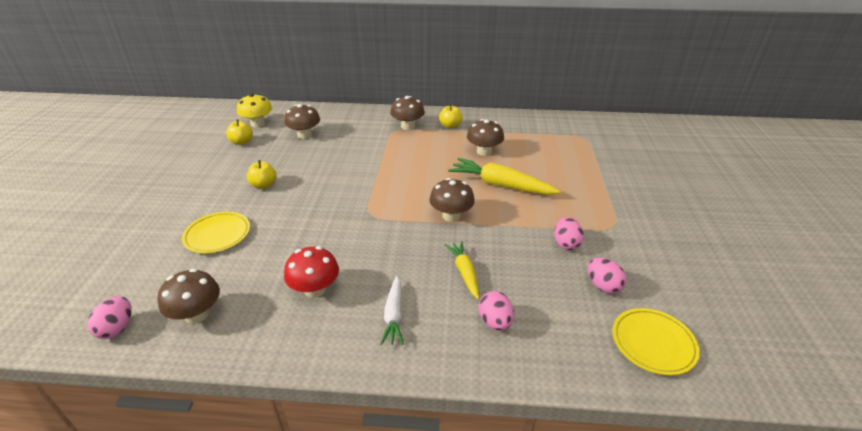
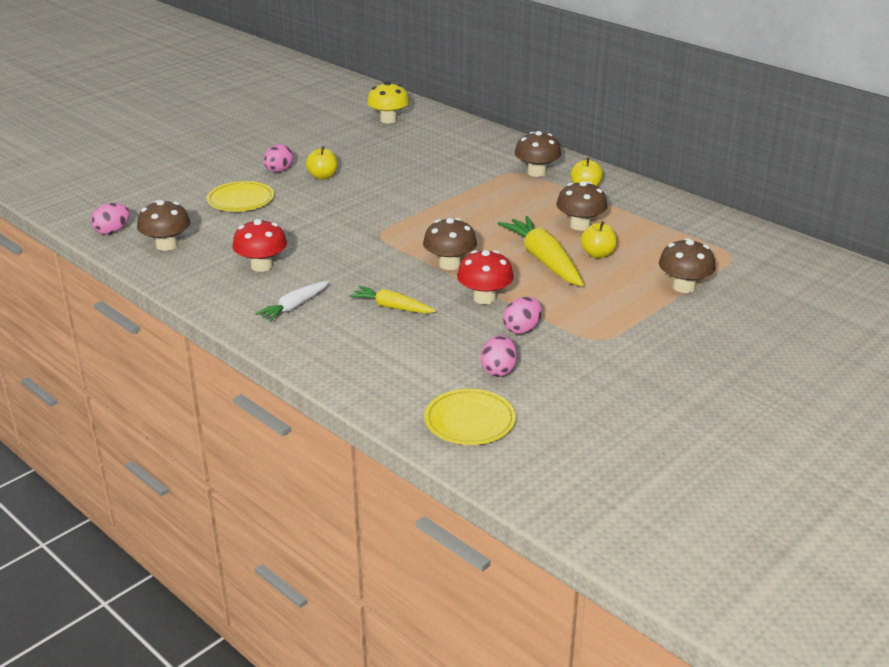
camera: 40 degrees right, 5 degrees down
(242, 142) = (352, 132): yellow apple -> yellow apple (598, 254)
(304, 135) = (418, 145): brown mushroom -> brown mushroom (684, 287)
(464, 272) = (392, 307): yellow carrot -> yellow carrot turned 90 degrees counterclockwise
(495, 322) = (363, 346): pink egg -> pink egg (279, 171)
(510, 231) = (484, 298): none -> red mushroom

